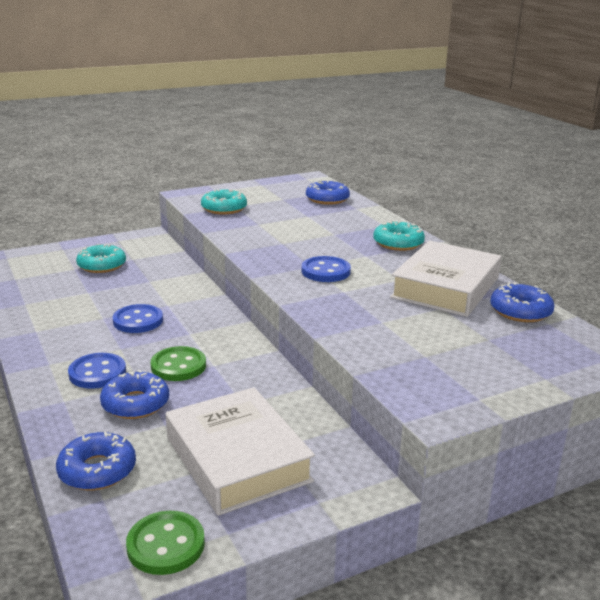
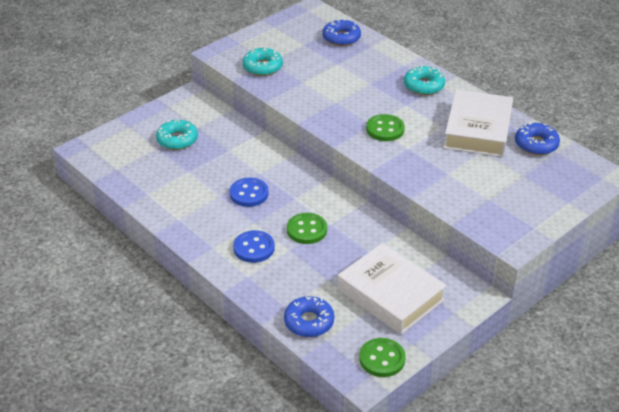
camera: 15 degrees left, 15 degrees up
(135, 404) = (298, 268): blue donut -> none
(325, 271) = (385, 129): blue button -> green button

